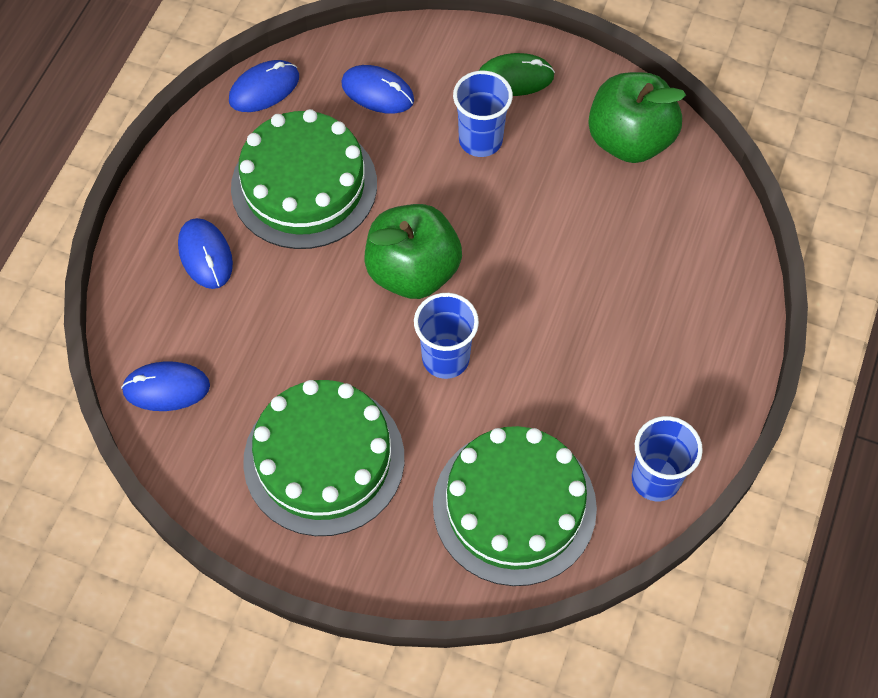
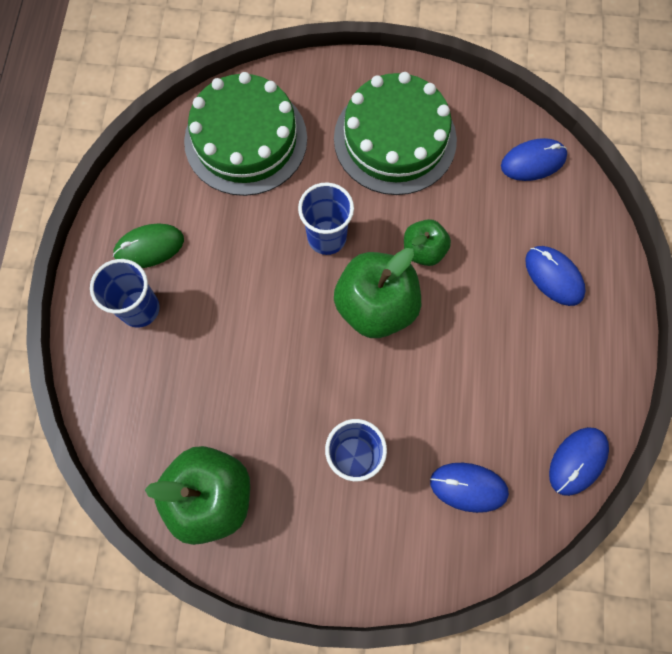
camera: 165 degrees right, 10 degrees up
(304, 185) = (498, 364): green cake -> none
(338, 317) = (423, 250): none -> green apple
(515, 77) = (339, 543): green mouse -> green mouse (149, 247)
(655, 479) = (144, 184): blue cup -> blue cup (140, 309)

